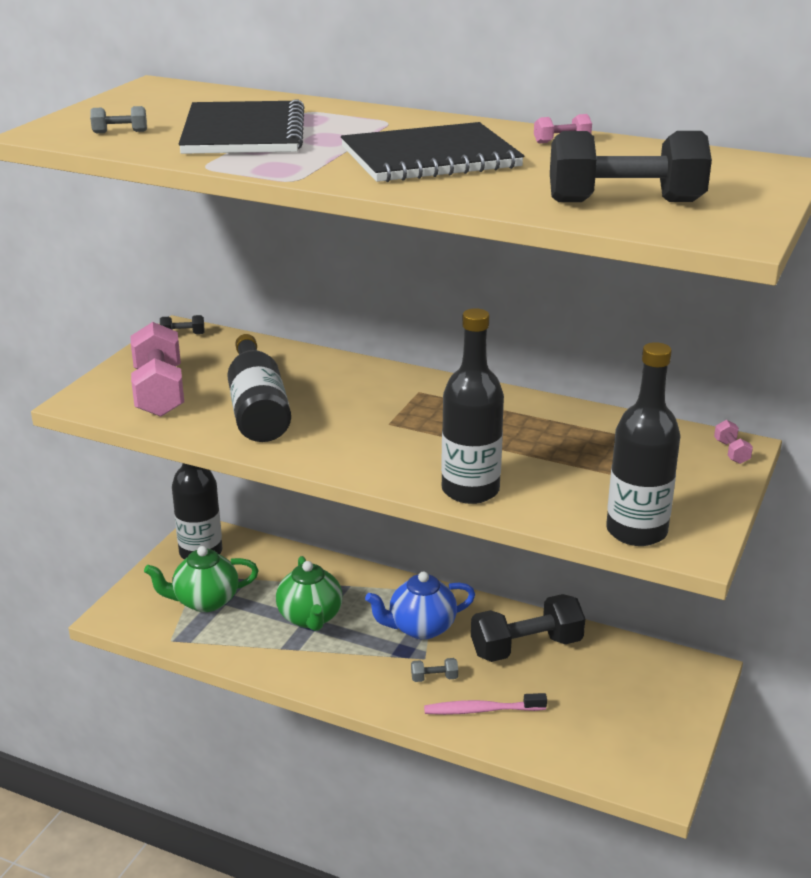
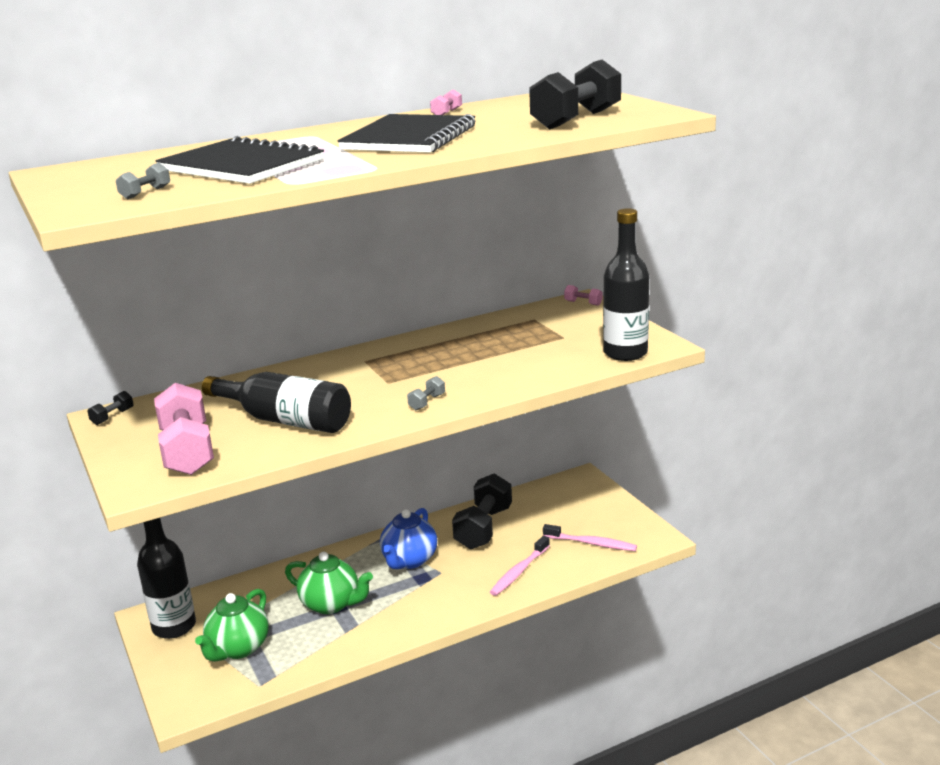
camera: 50 degrees left, 5 degrees down
(159, 392) = (187, 451): pink dumbbell -> pink dumbbell turned 45 degrees clockwise
(434, 678) = (465, 577): grey dumbbell -> grey dumbbell (427, 402)
(470, 490) = (512, 383): black bottle -> none
(589, 739) = (591, 543): none -> pink toothbrush

